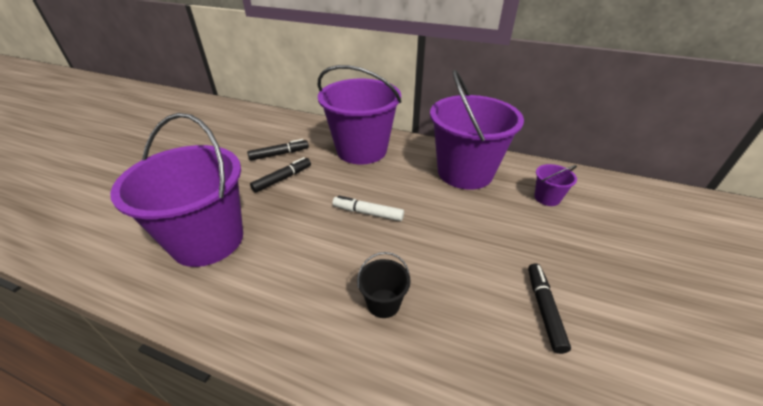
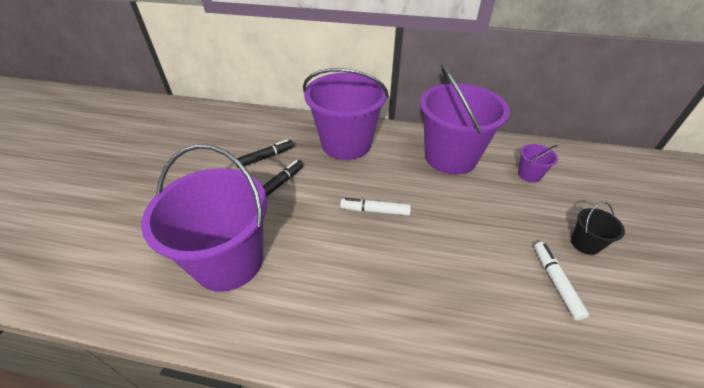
camera: 10 degrees left, 5 degrees up
(383, 303) = (419, 299): black bucket -> black bucket (585, 243)
(544, 310) = (556, 282): black marker -> white marker

